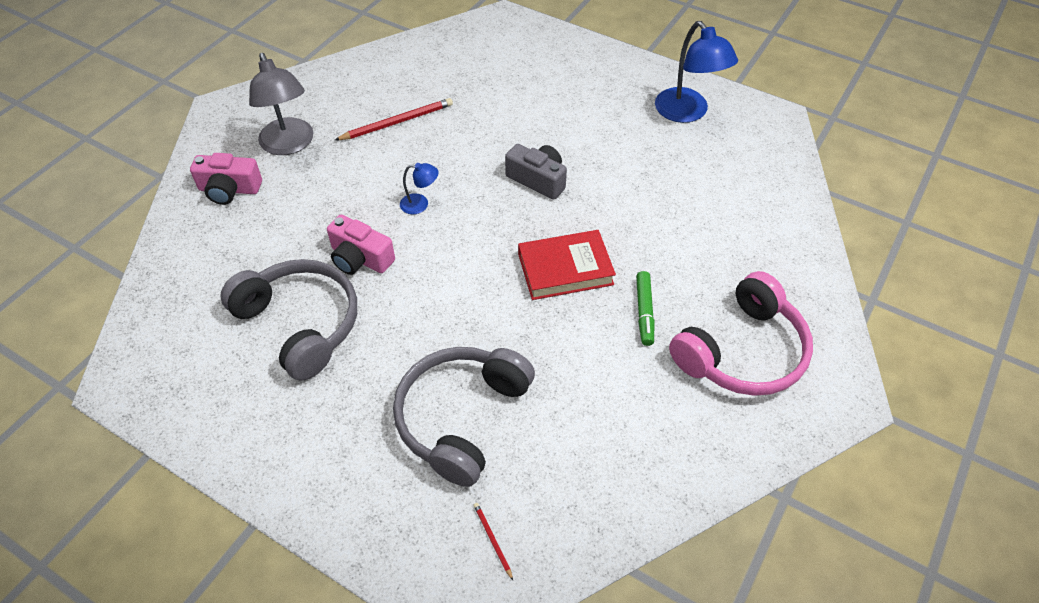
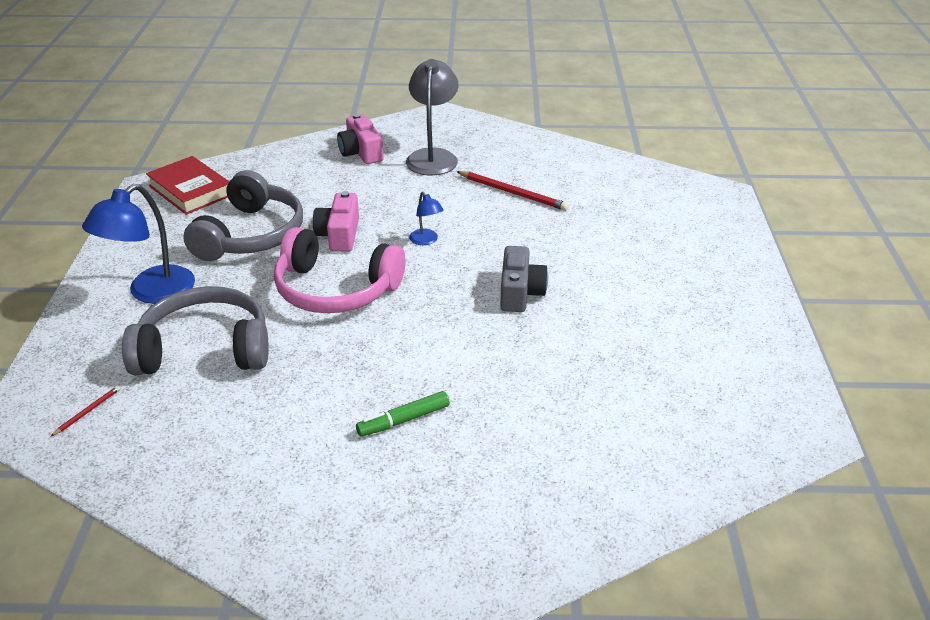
camera: 60 degrees right, 15 degrees down
(289, 145) = (433, 157): grey lamp -> grey lamp turned 150 degrees clockwise
(565, 269) = (418, 349): red book -> red book (190, 190)
(687, 113) = (730, 358): blue lamp -> blue lamp (151, 292)
(742, 352) = (402, 513): pink headphones -> pink headphones (335, 290)

